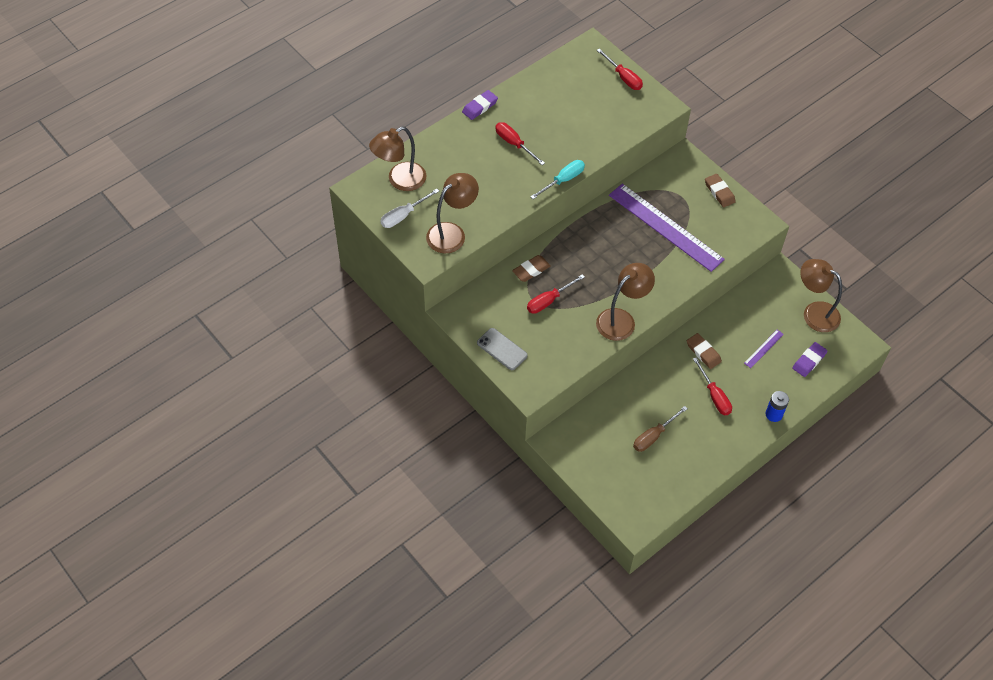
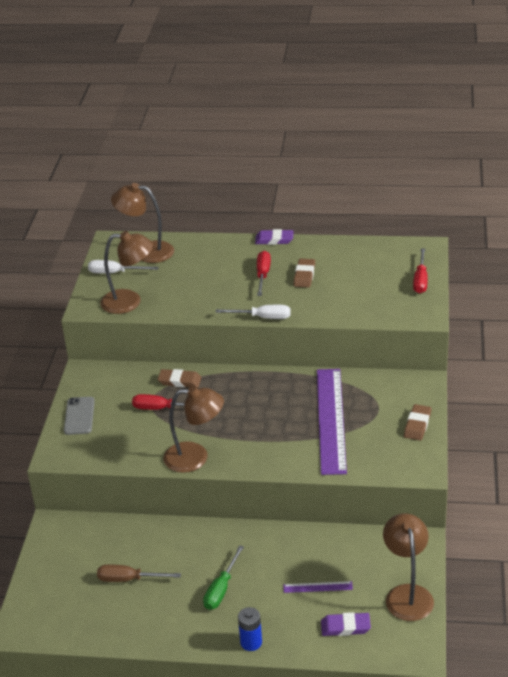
camera: 50 degrees right, 20 degrees down
(563, 180) = (263, 317): turquoise screwdriver -> white screwdriver
(703, 352) = (260, 551): brown eraser -> brown eraser (304, 275)
(714, 396) = (221, 589): red screwdriver -> green screwdriver

